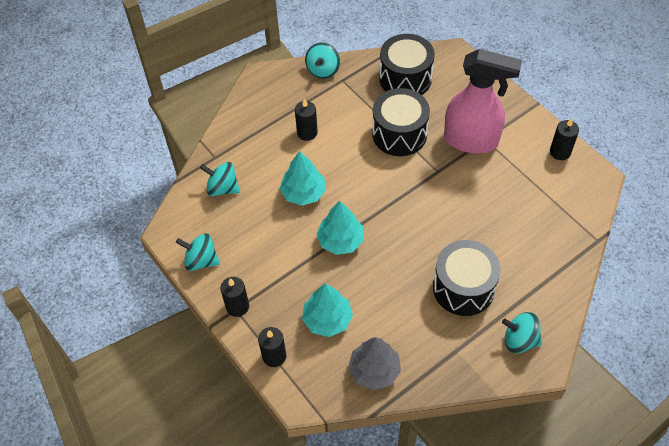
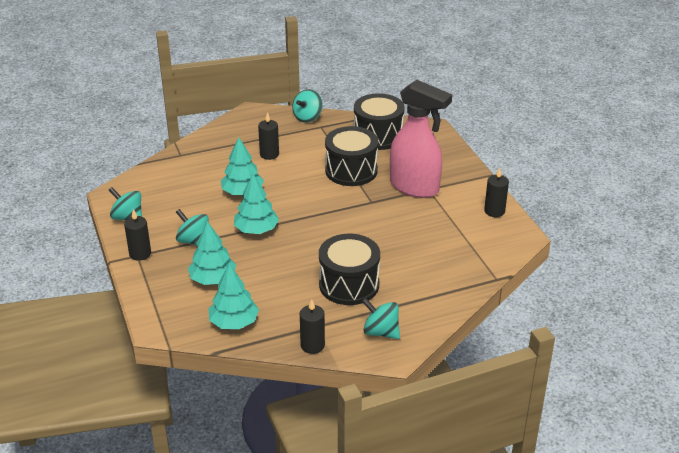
camera: 15 degrees right, 20 degrees down
(222, 188) = (175, 175): turquoise spinning top -> turquoise spinning top (194, 241)
(274, 356) = (151, 293): black candle -> black candle (312, 345)
(374, 370) = (234, 322): grey tree -> turquoise tree

